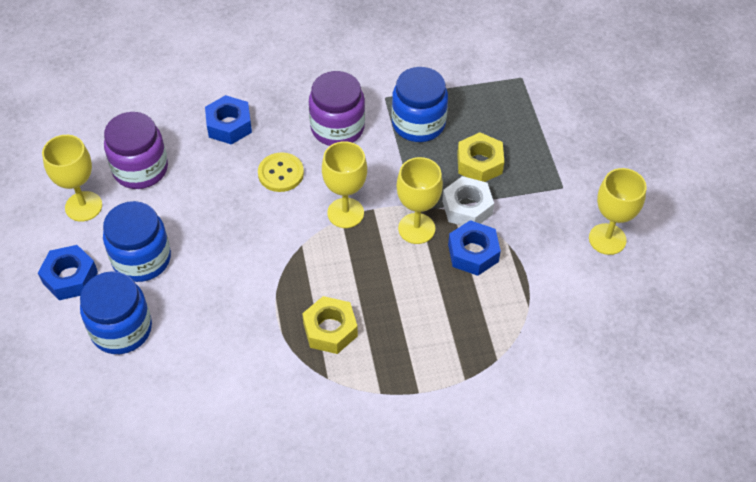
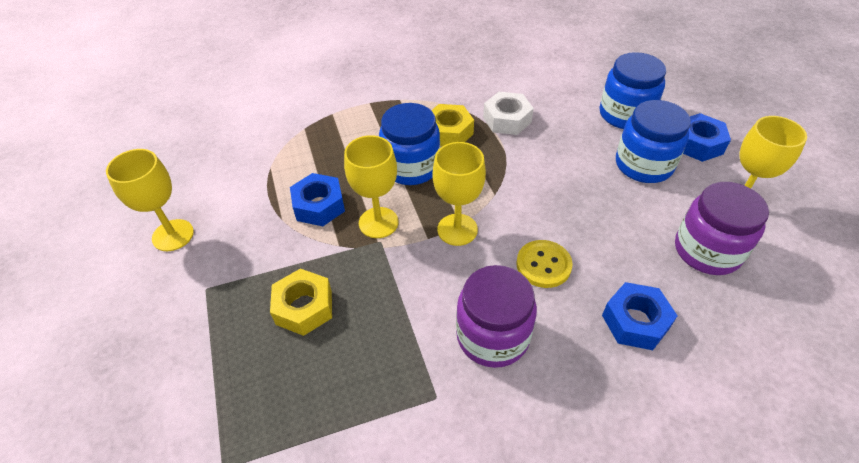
camera: 175 degrees right, 5 degrees down
(418, 123) = (384, 357): blue jar -> blue jar (411, 167)
(467, 208) = (322, 251): white nut -> white nut (507, 120)

